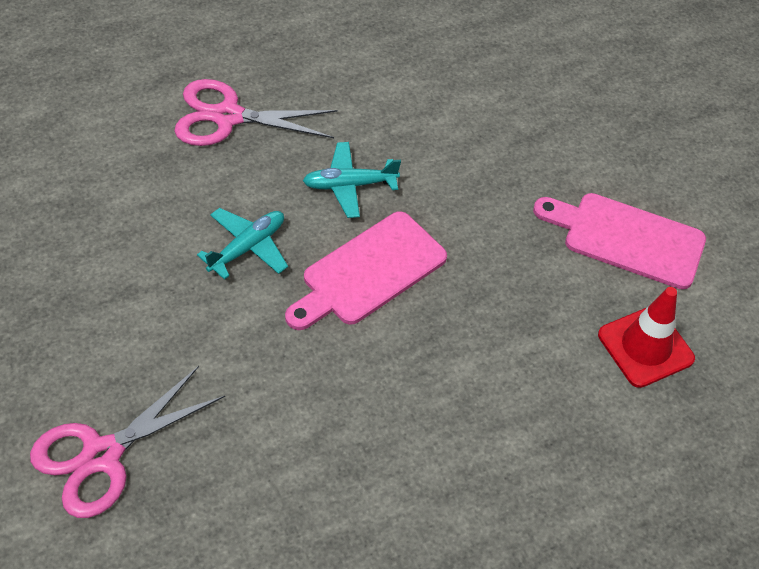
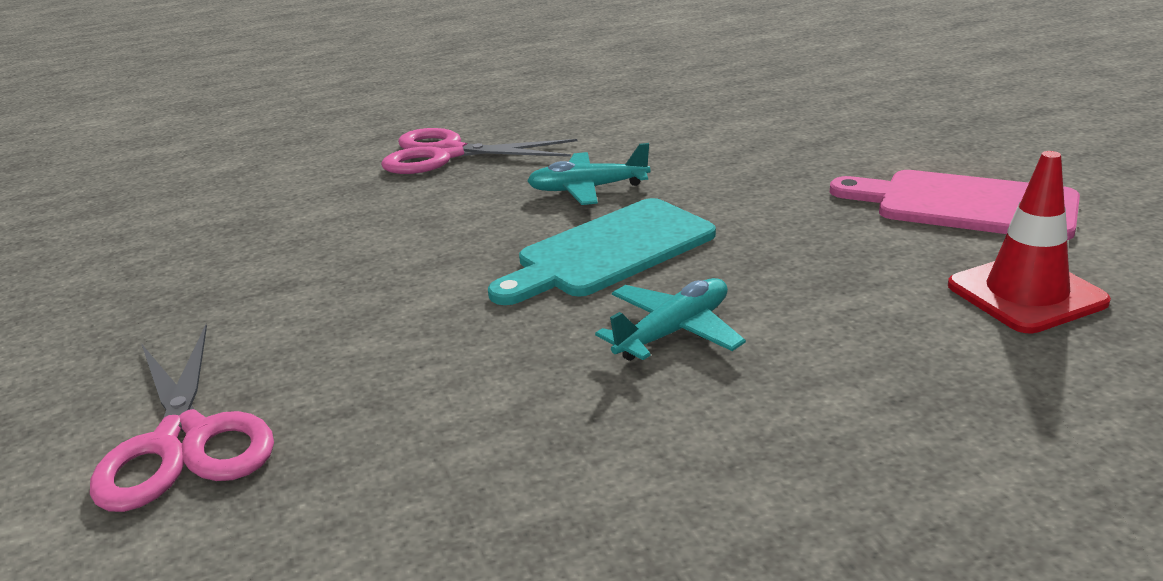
camera: 10 degrees right, 25 degrees down
(102, 455) = (184, 440): pink scissors -> pink scissors turned 75 degrees counterclockwise
(247, 248) = (449, 242): turquoise plane -> turquoise plane (674, 332)
(369, 272) = (609, 251): pink cutting board -> turquoise cutting board

